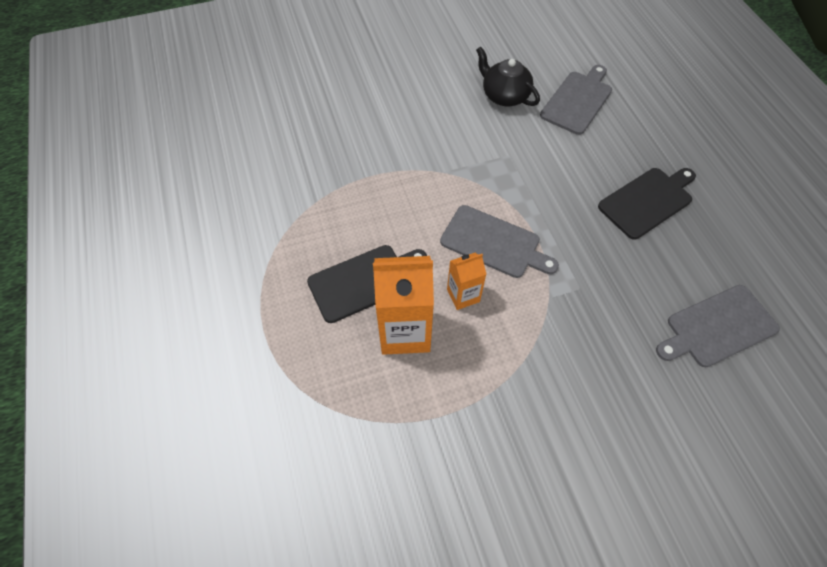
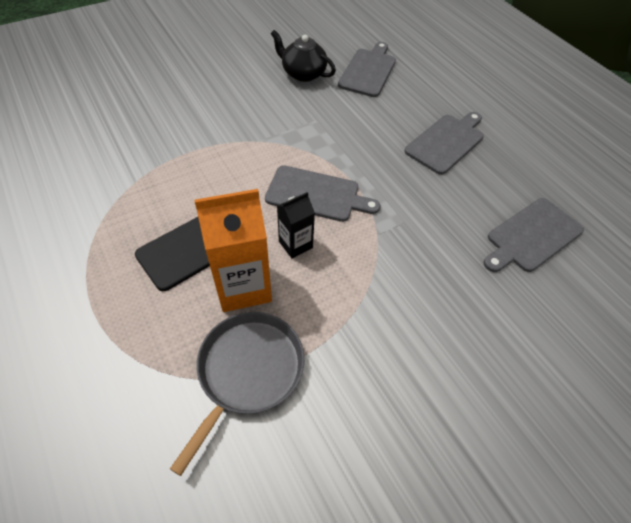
camera: 15 degrees left, 5 degrees down
(397, 417) = (248, 371): none -> grey pan
(463, 295) = (295, 244): orange carton -> black carton
(647, 201) = (446, 142): black cutting board -> grey cutting board

